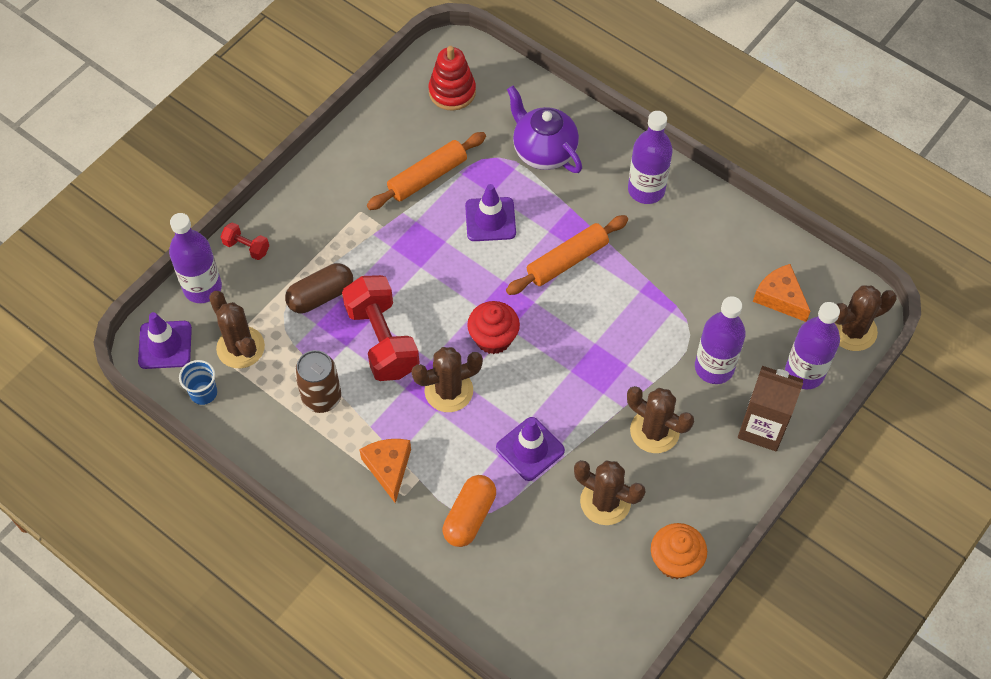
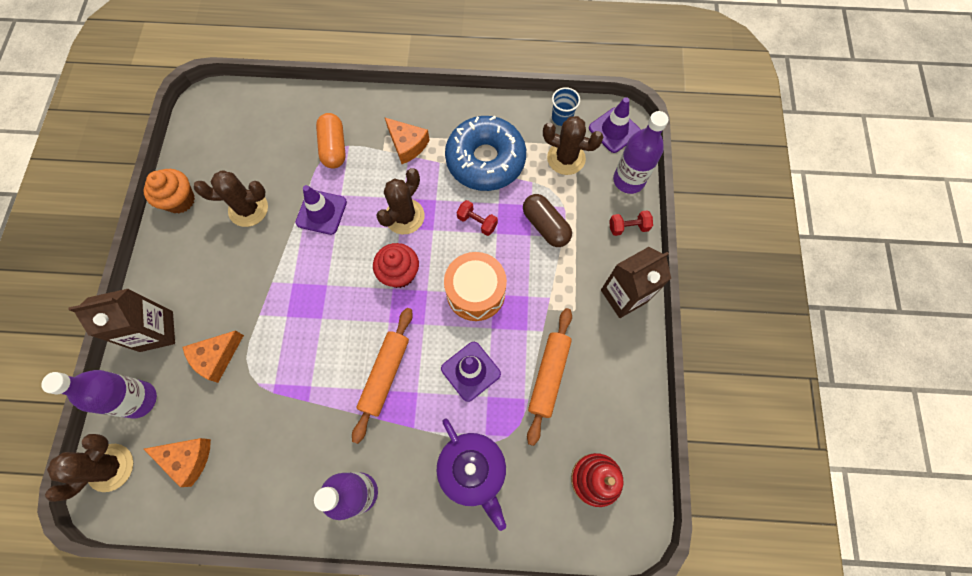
camera: 145 degrees right, 10 degrees up
(307, 196) = (624, 296): none -> brown carton
(321, 296) = (545, 226): brown capsule -> brown capsule turned 60 degrees counterclockwise
(321, 398) = (485, 160): brown can -> blue donut
(382, 340) = (477, 222): red dumbbell -> red dumbbell, size x0.46
(435, 278) = (475, 292): none -> orange drum
(543, 151) = (473, 471): purple teapot -> purple teapot turned 45 degrees clockwise
(654, 431) = (239, 278): brown cactus -> none
(714, 367) = (216, 357): purple bottle -> orange cheese

